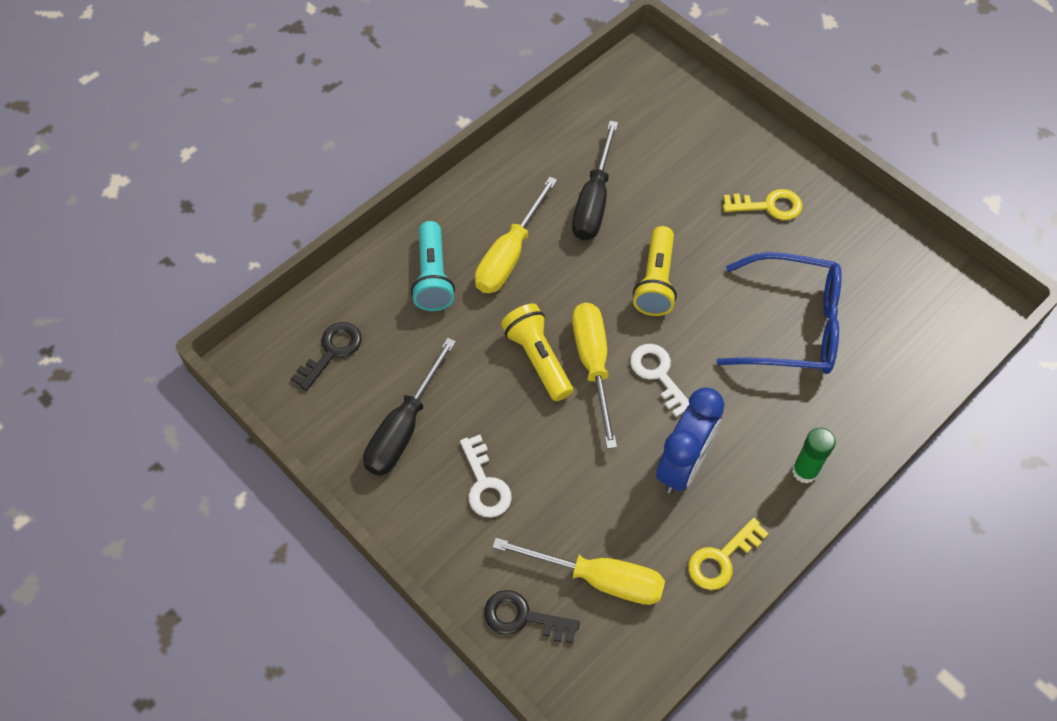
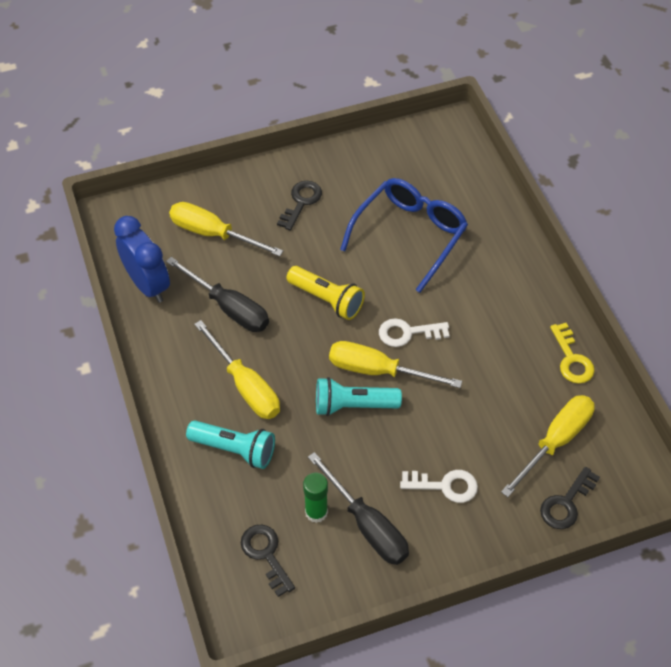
camera: 65 degrees left, 5 degrees down
(538, 359) = (353, 405): yellow flashlight -> turquoise flashlight
(676, 148) = (213, 234): none -> yellow screwdriver
(683, 465) = (489, 350): blue clock -> blue clock (148, 285)
(768, 206) = (301, 202): yellow key -> black key
(805, 471) = (527, 281): green glue stick -> green glue stick (316, 512)

